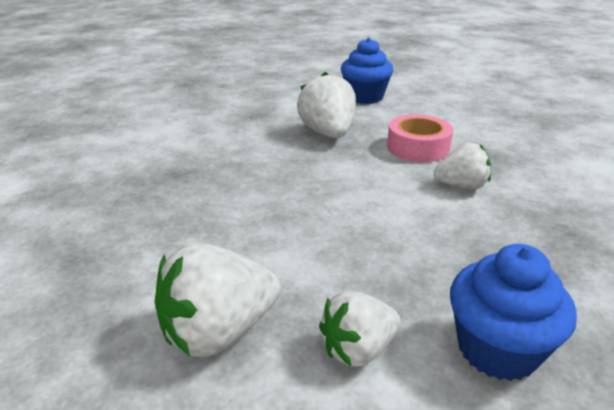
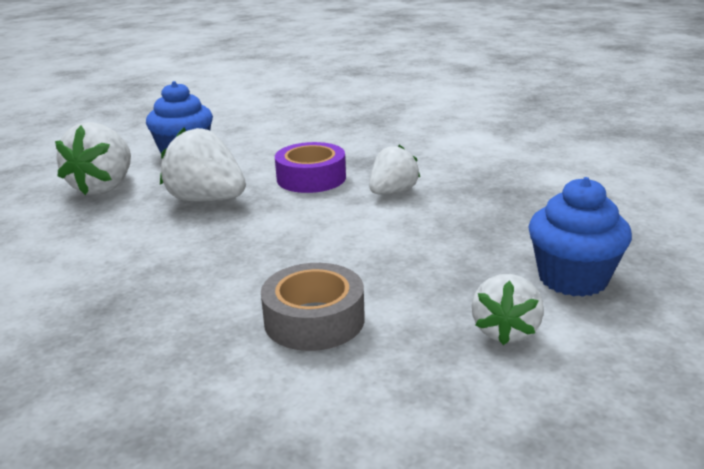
camera: 45 degrees left, 5 degrees down
(219, 331) = (398, 388): white strawberry -> white strawberry (104, 187)
(254, 248) = (314, 320): none -> grey tape
(418, 147) = (311, 178): pink tape -> purple tape

